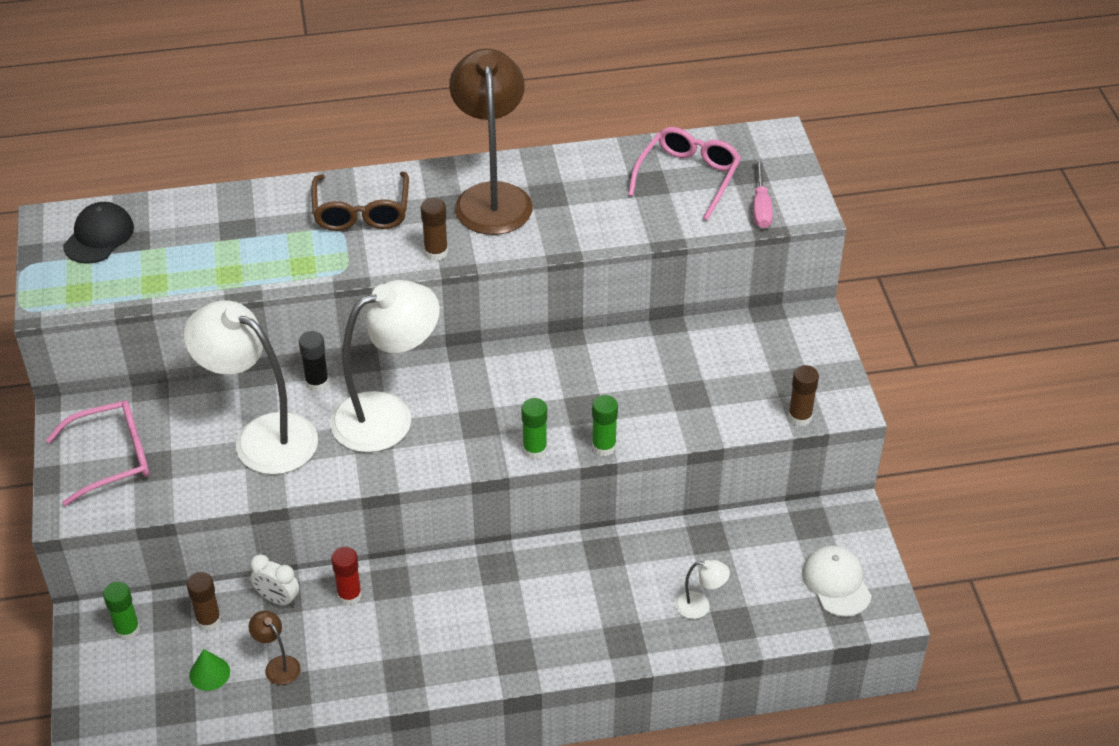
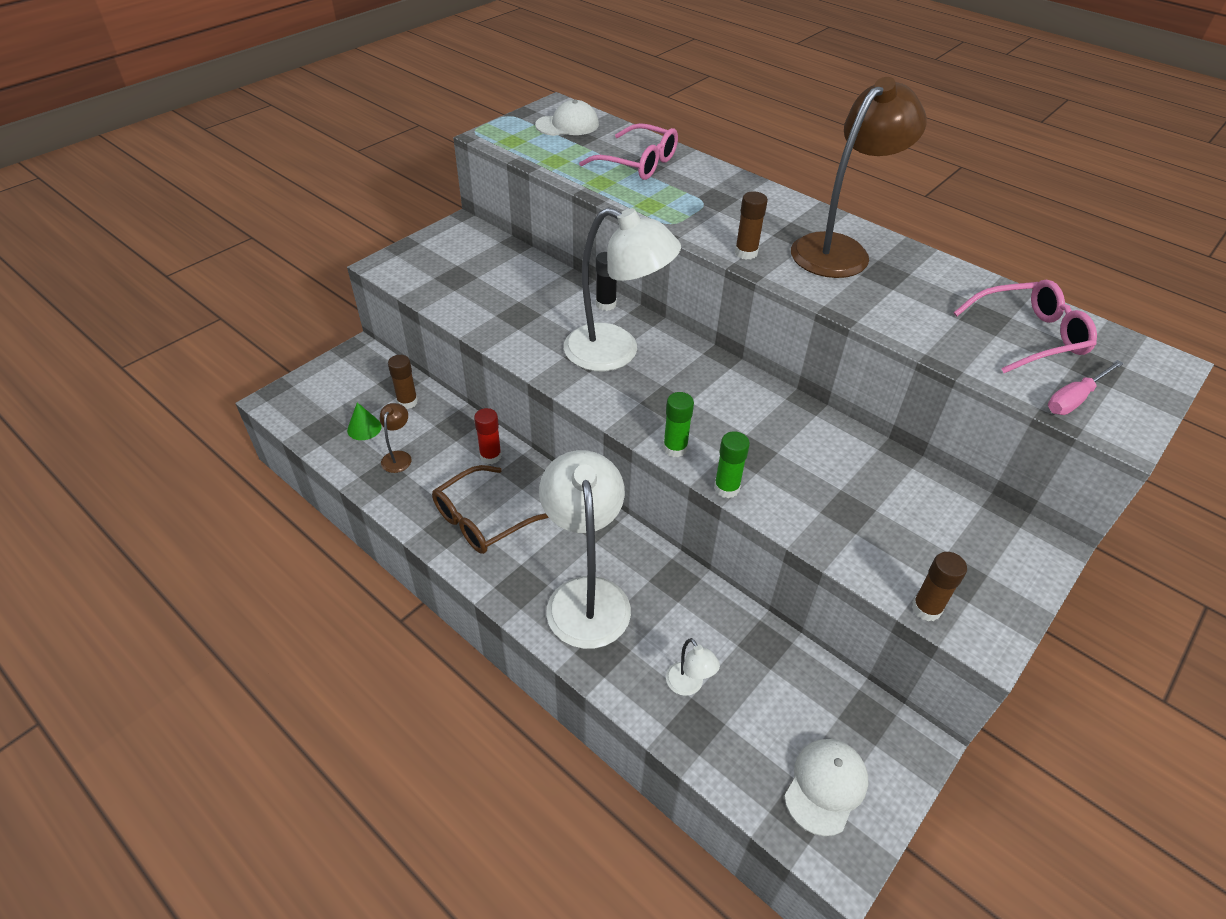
camera: 50 degrees right, 0 degrees up
(99, 236) = (567, 125): black cap -> white cap
(112, 458) = (445, 259): pink glasses -> pink glasses (638, 163)
(127, 630) = (368, 372): green glue stick -> none
(262, 436) = (530, 307): white lamp -> white lamp (586, 596)
(277, 599) = (454, 423): white clock -> none
(361, 212) = (734, 203): brown glasses -> brown glasses (482, 519)

